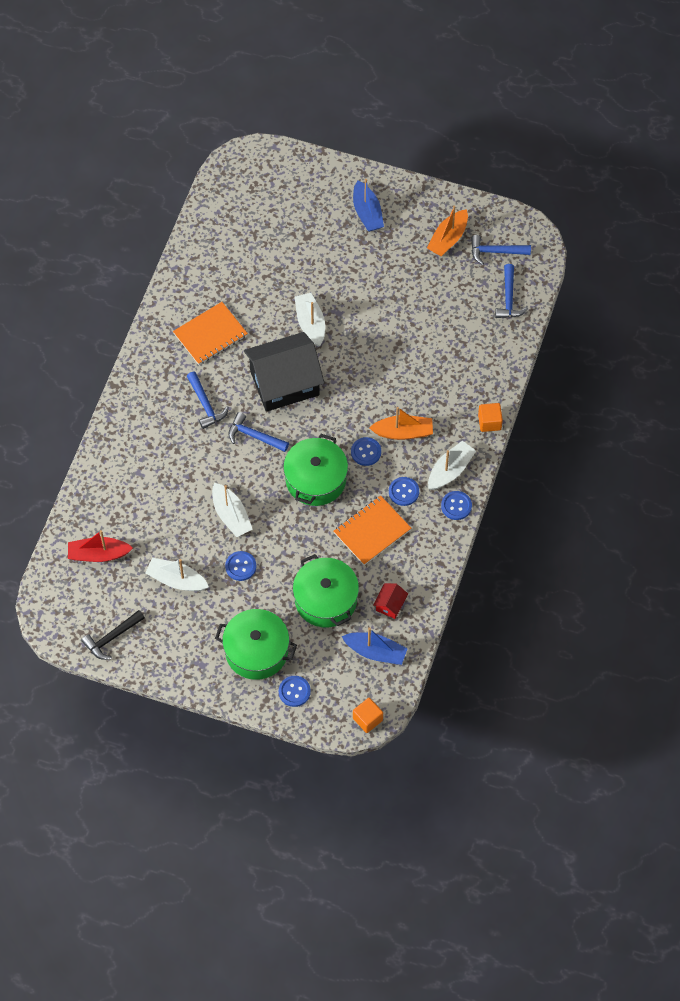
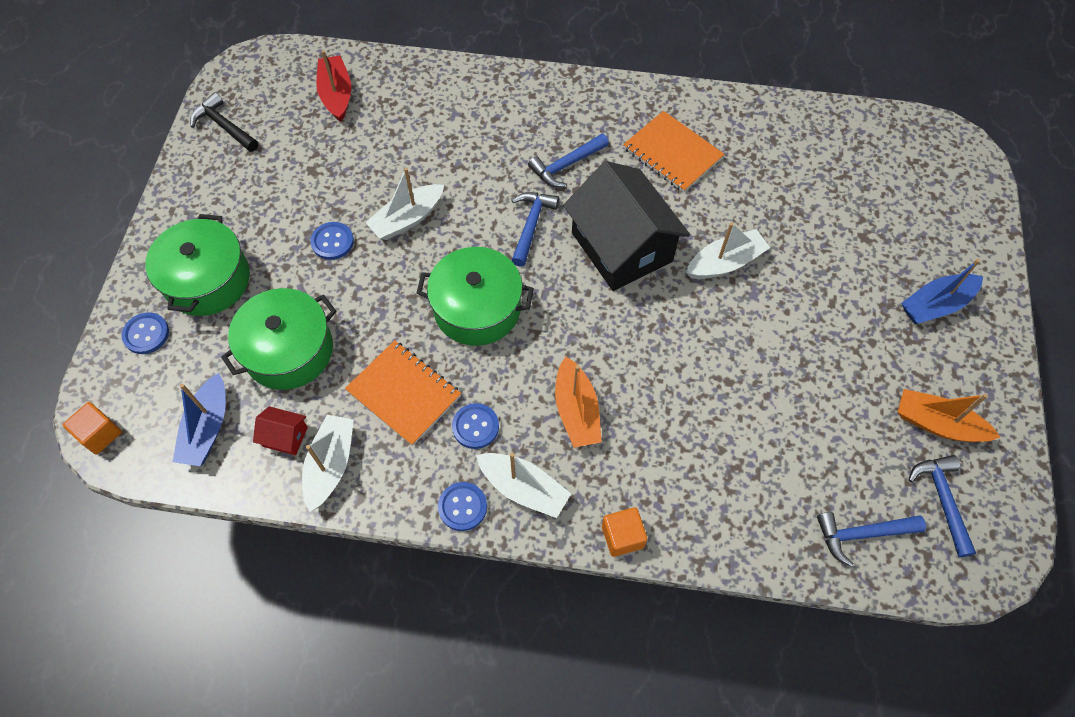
camera: 80 degrees right, 0 degrees up
(177, 580) = (307, 177): white boat -> white boat (330, 465)
(366, 452) = (533, 365): blue button -> none

